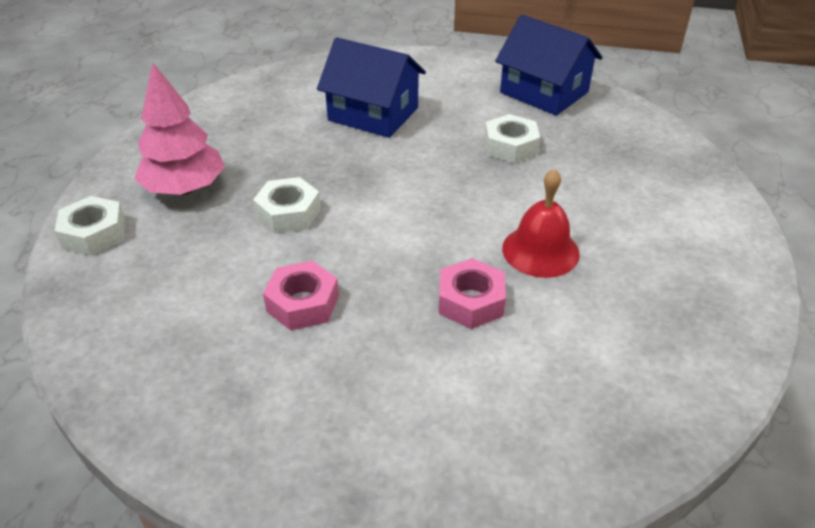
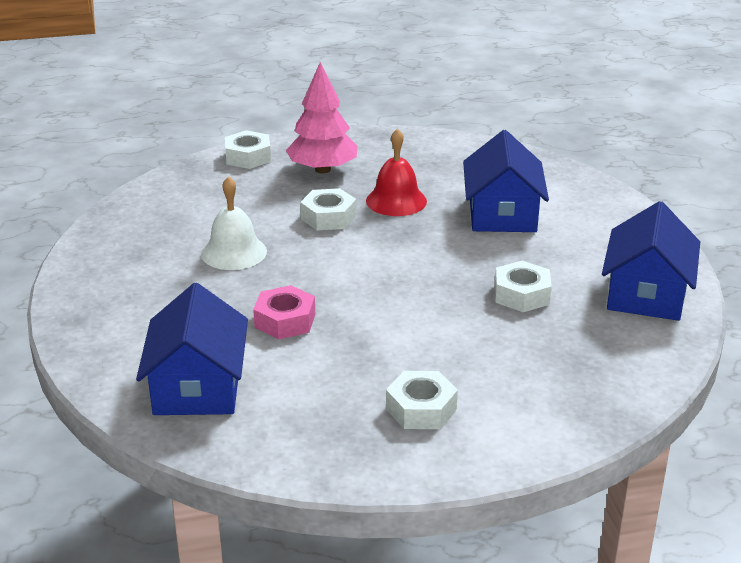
camera: 65 degrees right, 10 degrees down
(302, 303) = (234, 252): pink nut -> white bell
(540, 251) = (374, 341): red bell -> red bell (396, 201)
(566, 408) = (197, 387): none -> blue house
(661, 255) = (421, 409): none -> white nut

